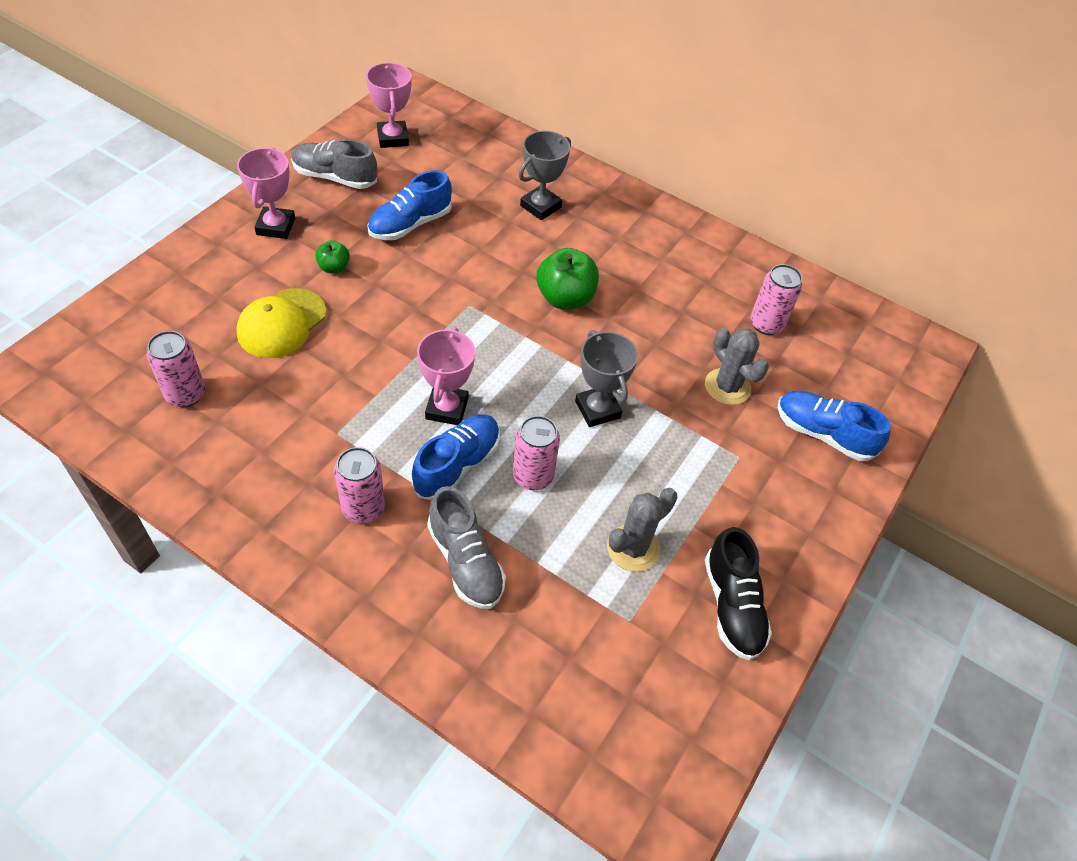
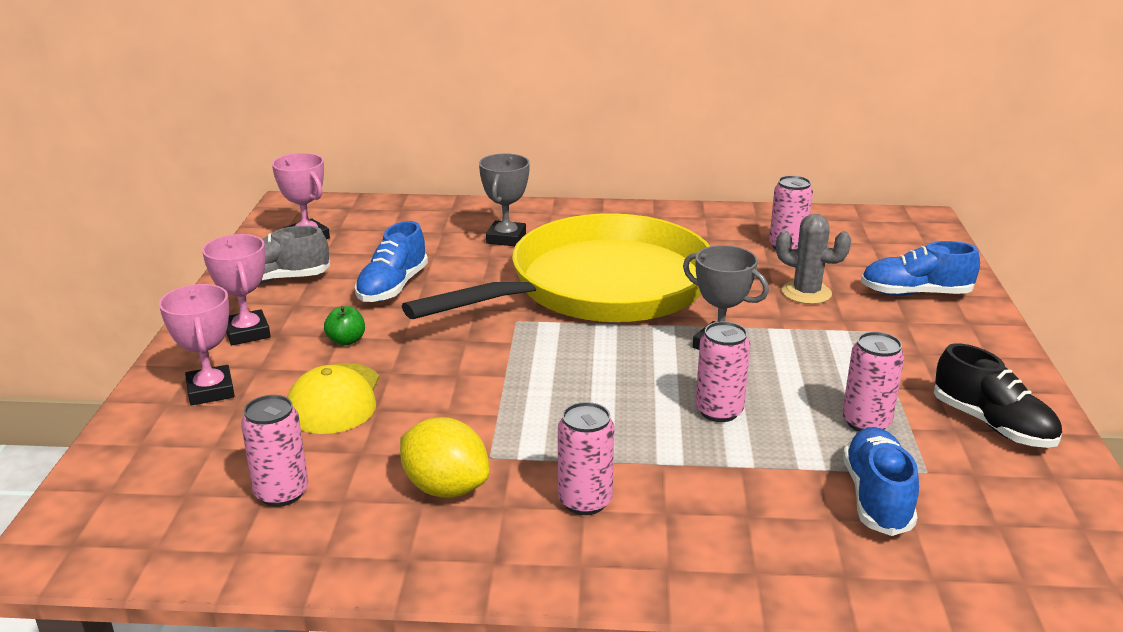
camera: 25 degrees left, 25 degrees down
(286, 446) = (445, 488): none -> yellow lemon
(447, 408) = (581, 397): pink trophy -> pink trophy (211, 391)
(457, 465) = (639, 432): blue shoe -> blue shoe (877, 497)
(465, 562) = (733, 496): grey shoe -> none
(565, 298) = (600, 287): green apple -> yellow pan
(633, 548) = (866, 422): grey cactus -> pink can

